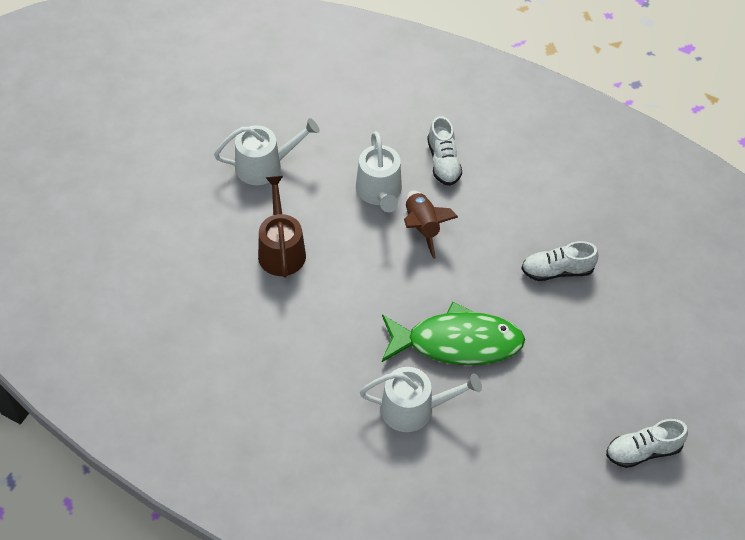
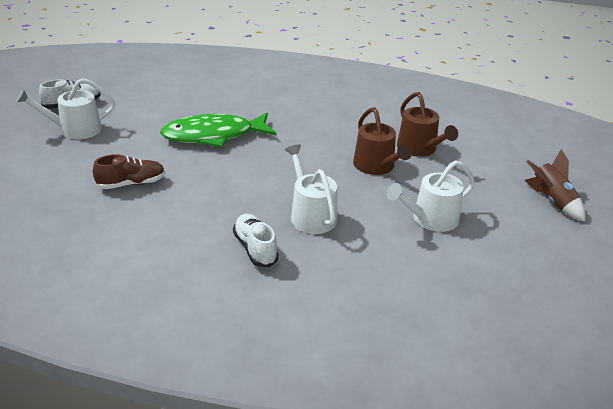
camera: 165 degrees right, 20 degrees down
(214, 271) = (419, 149): none -> brown watering can
(414, 409) = (237, 105): white watering can -> white watering can (75, 130)
(422, 227) = (261, 196): brown rocket -> brown rocket (551, 201)
(557, 271) = (131, 184): white shoe -> brown shoe

